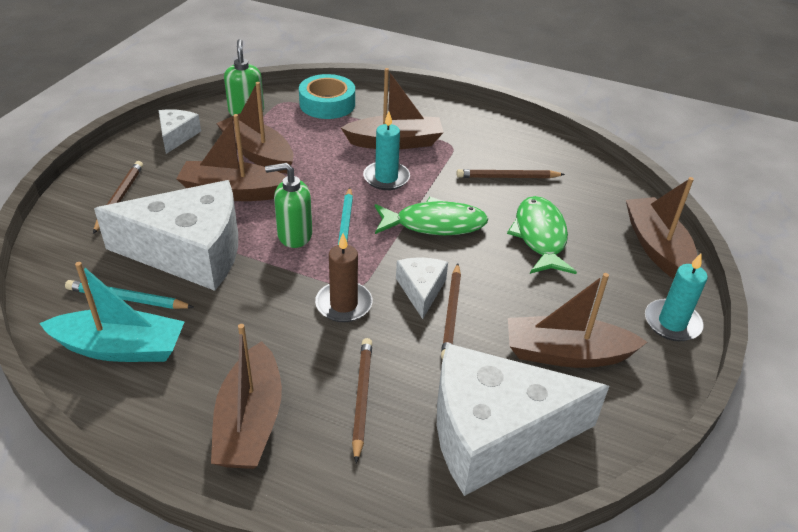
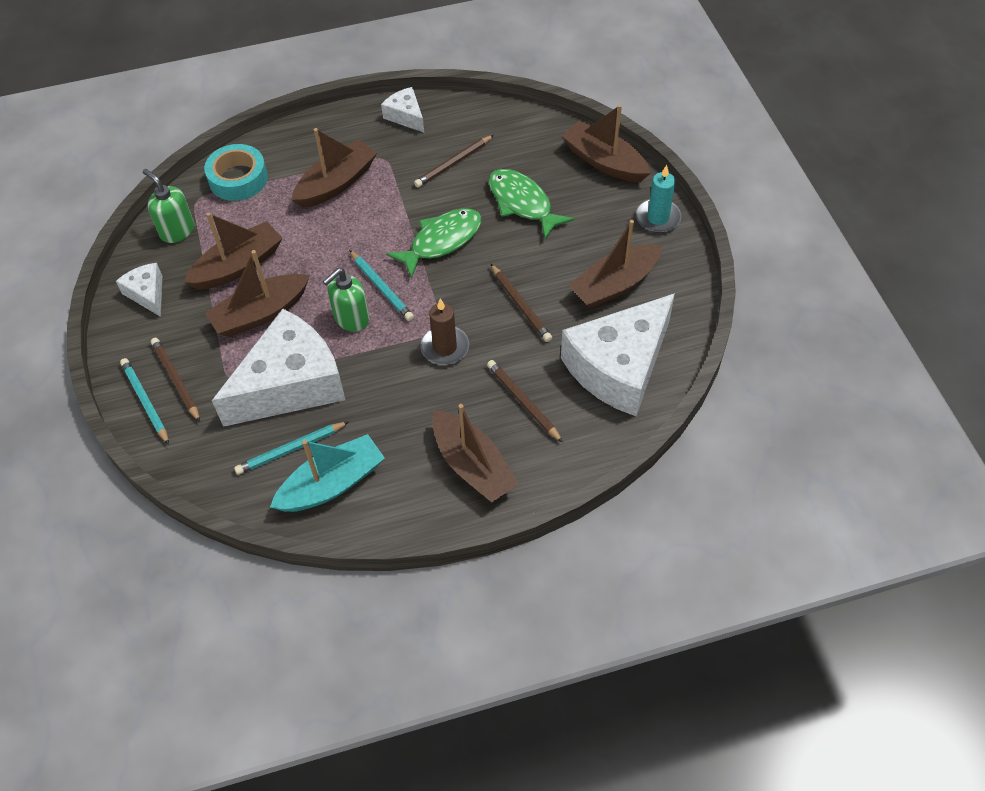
camera: 35 degrees left, 15 degrees up
(82, 199) = (145, 401): none -> turquoise pencil
(258, 154) = (238, 266): brown boat -> brown boat turned 135 degrees clockwise
(386, 178) = (365, 223): turquoise candle -> none
(421, 290) = (484, 301): white cheese -> white cheese (406, 116)

